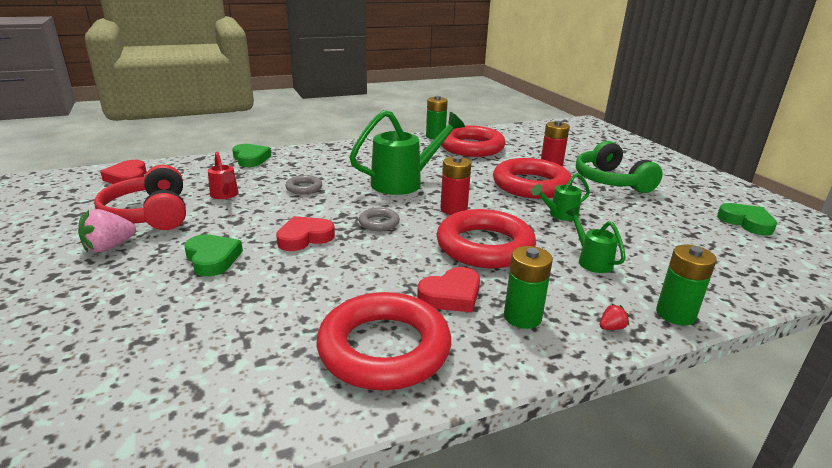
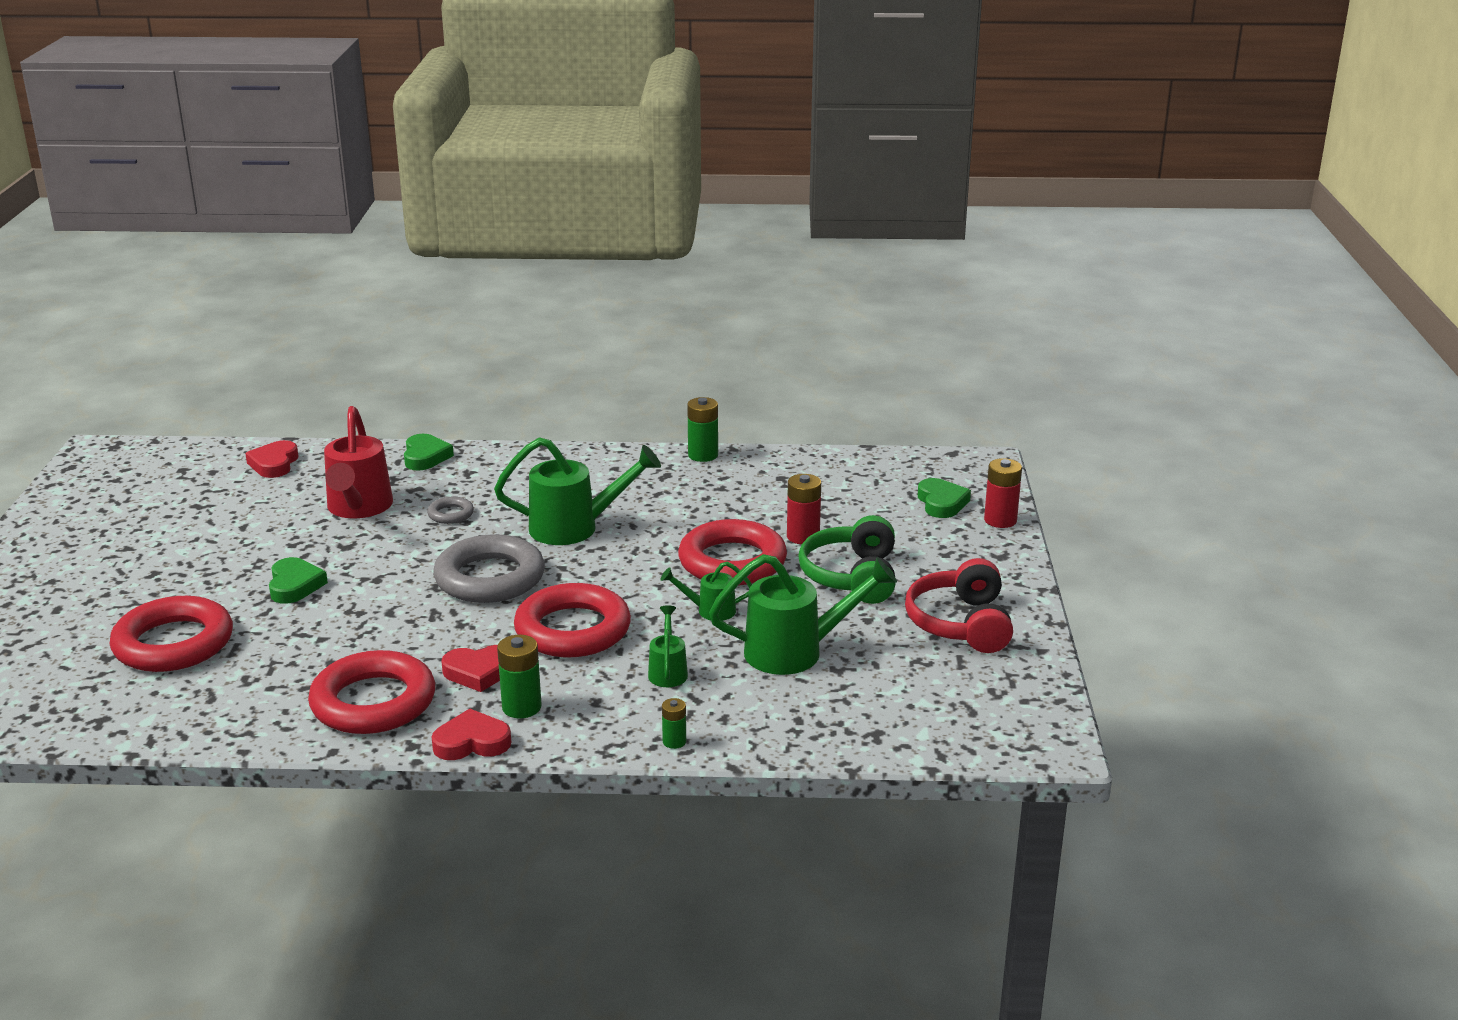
camera: 25 degrees right, 0 degrees up
(109, 247) = (212, 553): pink strawberry -> none
(150, 214) = (269, 520): red headphones -> red headphones (961, 624)
(225, 195) = (358, 509): red watering can -> red watering can, size x1.94
(304, 237) = (397, 580): red heart -> red heart (472, 742)
(379, 223) = (490, 578): grey ring -> grey ring, size x2.24
(453, 209) = (592, 578): red battery -> red battery (1000, 520)
(471, 147) = (731, 484): red ring -> red ring (173, 643)
(611, 328) = (592, 736): red strawberry -> none
(650, 229) = (796, 652): none -> green watering can
(675, 314) = (674, 741): green battery -> green battery, size x0.59
(746, 222) = (940, 671): green heart -> green heart (941, 503)

